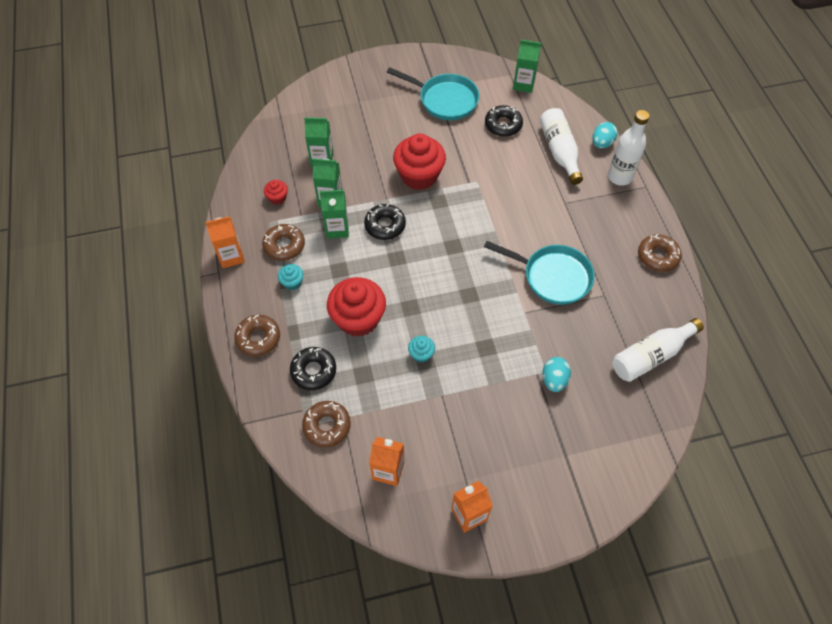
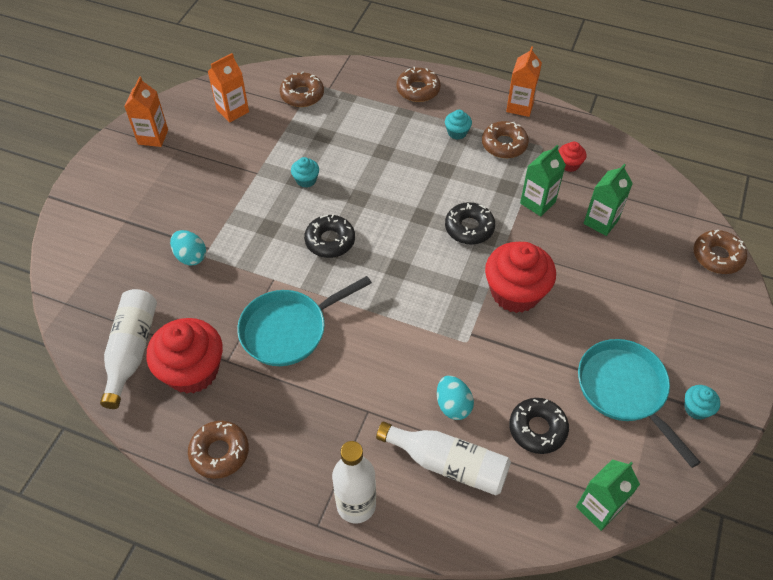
camera: 125 degrees right, 5 degrees down
(308, 94) = (717, 256): none -> brown donut
(313, 371) = (356, 108): black donut -> black donut (330, 241)
(337, 229) = (494, 190): green carton -> none
(358, 319) = (380, 157): red cupcake -> red cupcake (192, 371)
(430, 69) = (696, 409): none -> turquoise cupcake
(445, 100) = (624, 390): turquoise pan -> turquoise pan turned 90 degrees clockwise
(601, 143) = (424, 528): turquoise egg -> turquoise egg (453, 405)

